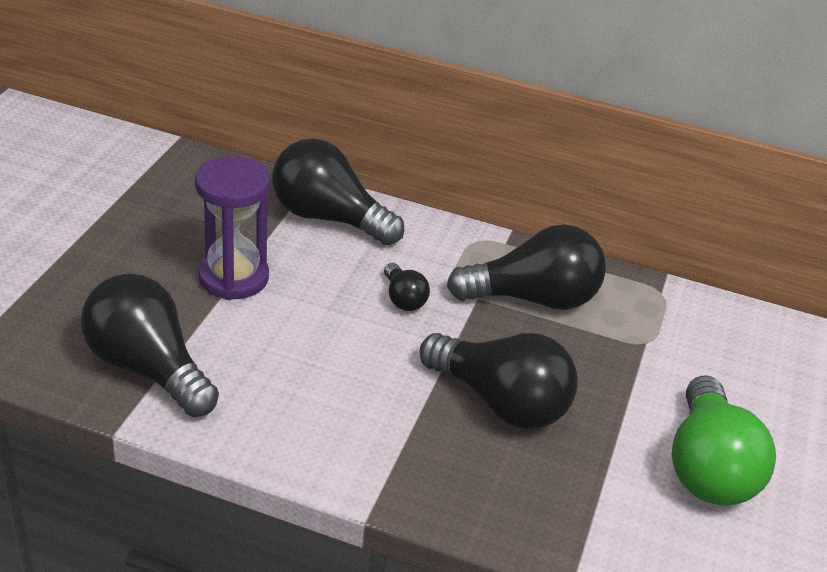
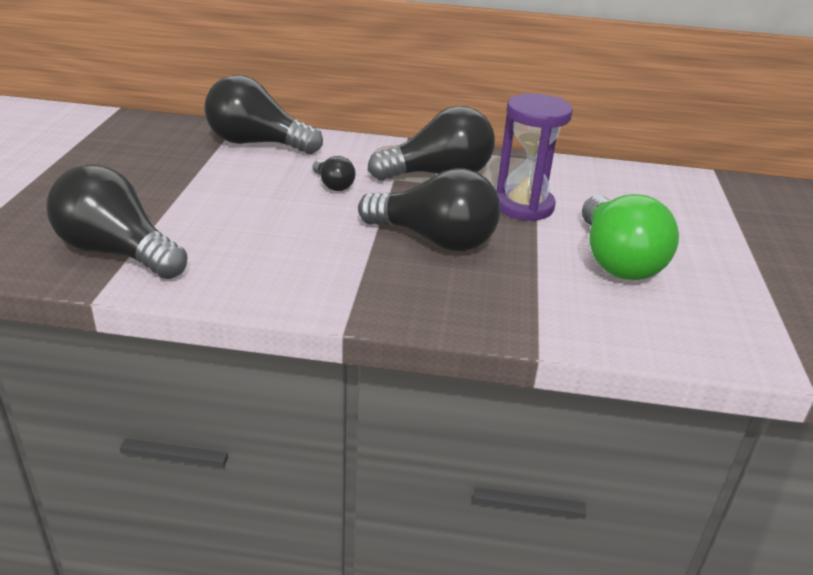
camera: 10 degrees left, 5 degrees down
(233, 277) = (184, 186): purple hourglass -> purple hourglass (524, 206)

